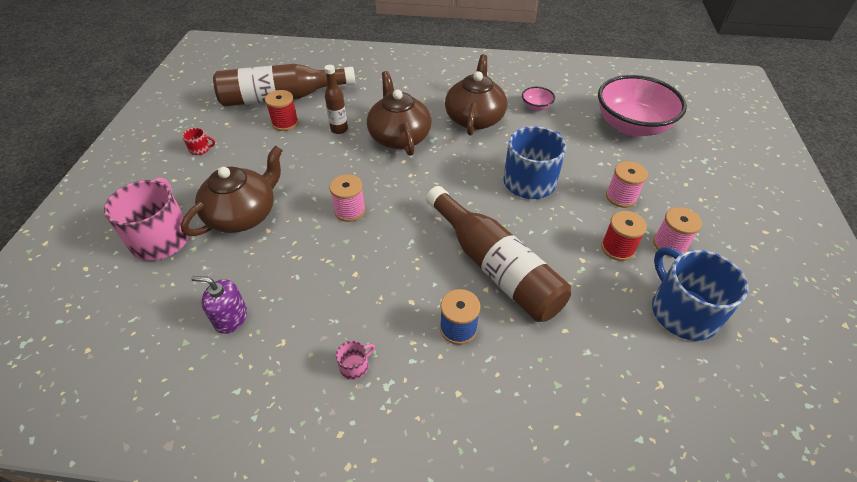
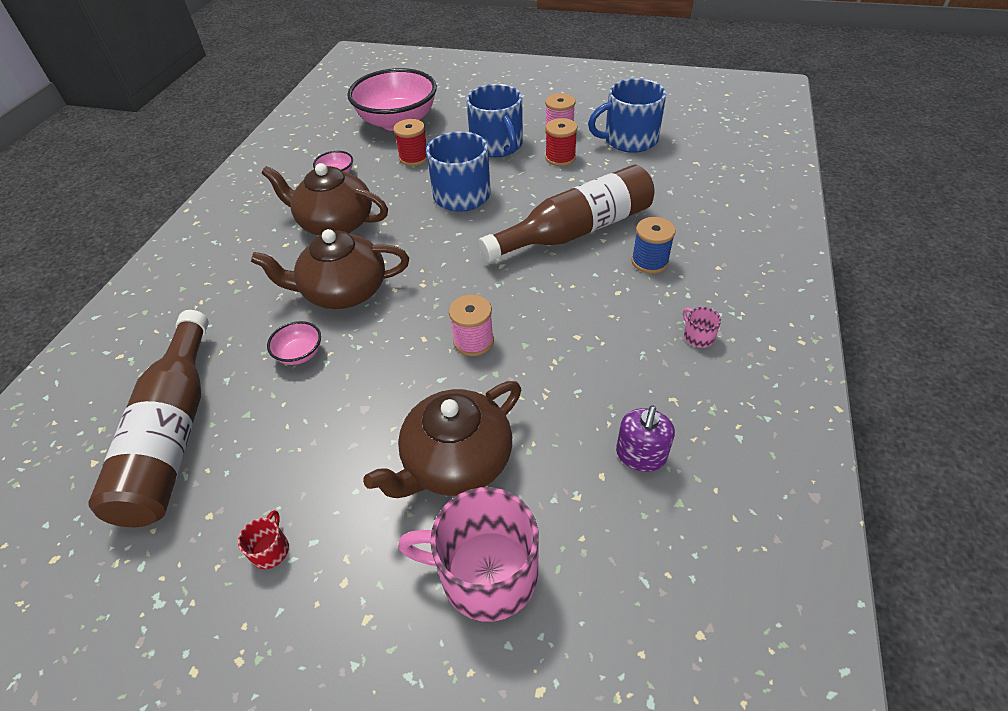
camera: 80 degrees left, 0 degrees up
(243, 214) = (456, 461): brown teapot -> brown teapot turned 90 degrees counterclockwise
(285, 123) = (251, 423): red spool -> red spool (414, 158)
(339, 129) = (300, 354): brown bottle -> pink bowl
(621, 197) = (497, 145): pink spool -> blue mug

